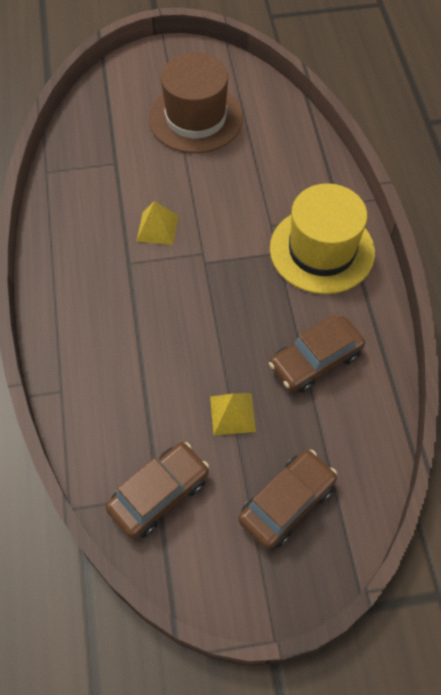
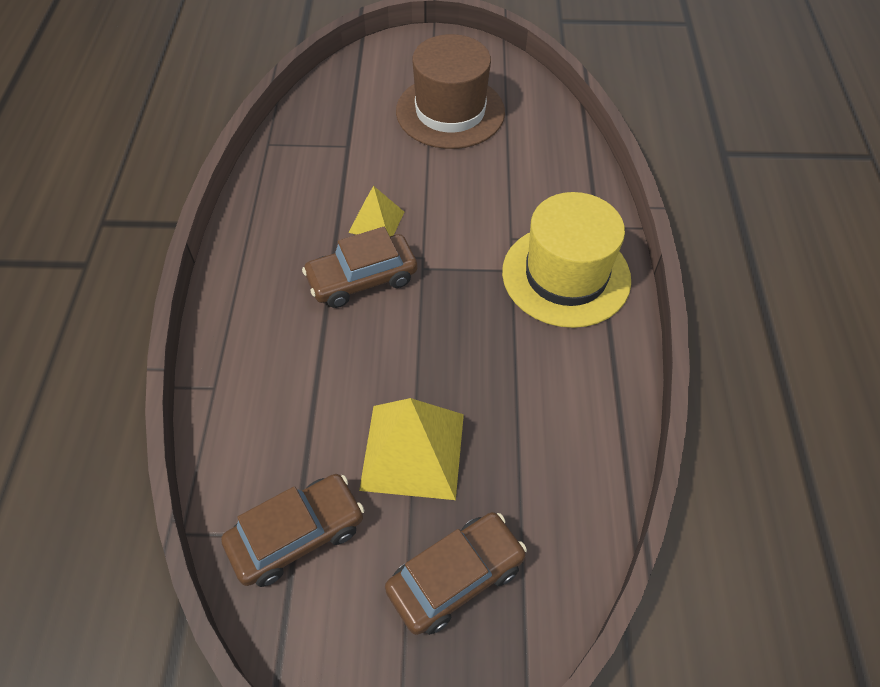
camera: 10 degrees right, 5 degrees down
(232, 413) = (413, 451): yellow pyramid -> yellow pyramid, size x1.76
(315, 360) = (531, 403): brown car -> brown car (362, 279)

